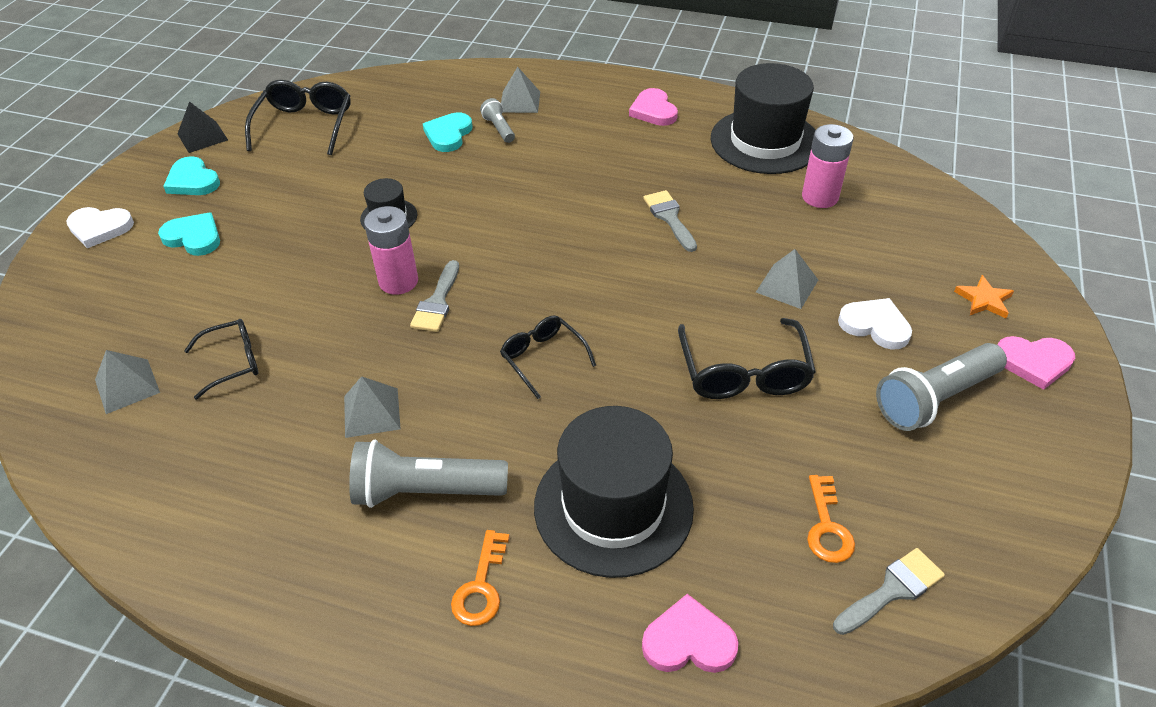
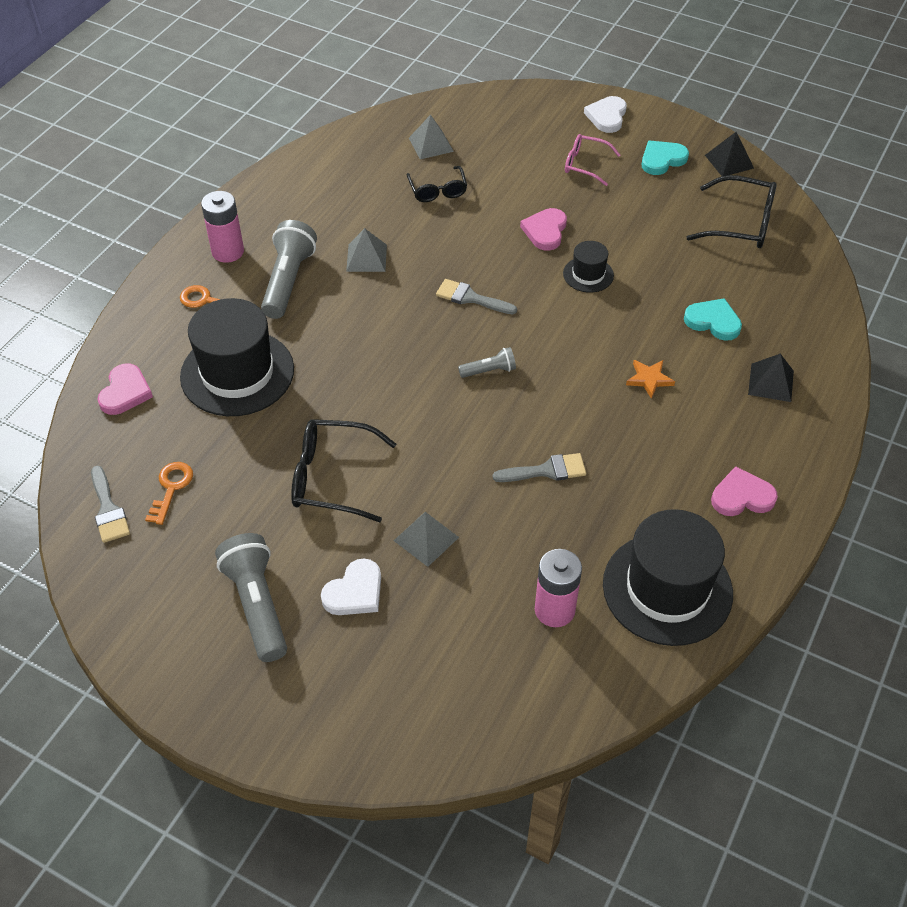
camera: 100 degrees right, 5 degrees up
(194, 237) = (585, 164): turquoise heart -> pink glasses
(398, 281) = (502, 277): pink battery -> pink battery (228, 251)
(499, 128) = (720, 360): grey flashlight -> grey flashlight (489, 371)
(520, 101) = (771, 382): grey pyramid -> black pyramid
(543, 358) = (389, 354): black glasses -> none
(827, 526) = (171, 488): orange key -> orange key turned 90 degrees clockwise
(984, 300) = (360, 700): orange star -> orange star (649, 379)
(1033, 362) = (269, 705): pink heart -> pink heart (545, 231)

